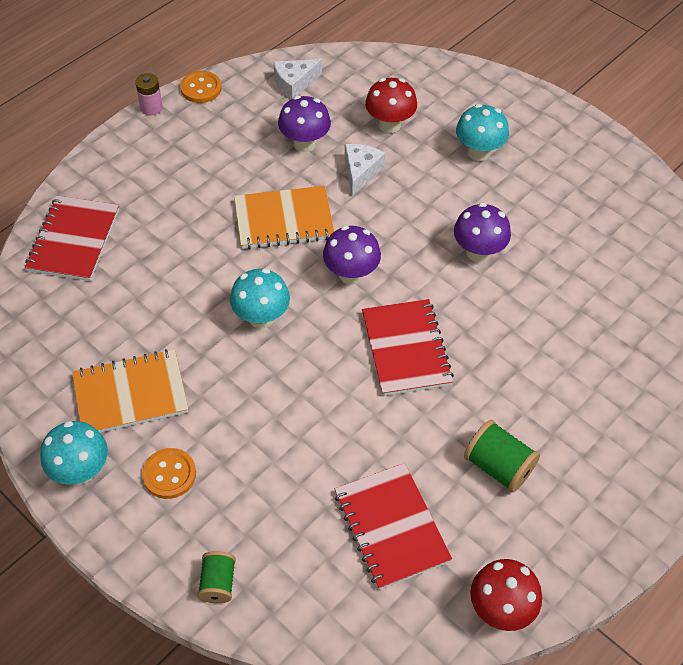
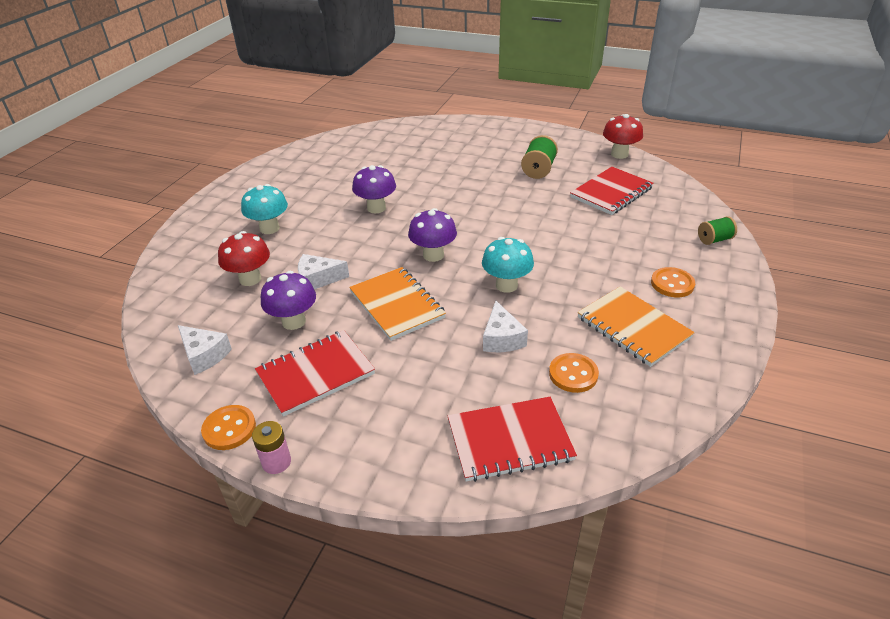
camera: 110 degrees left, 15 degrees down
(81, 471) = (717, 327): turquoise mushroom -> none
(108, 314) = (573, 374): none -> orange button
(187, 281) = (501, 338): none -> white cheese
(406, 349) = (482, 217): red notebook -> red notebook (315, 374)

